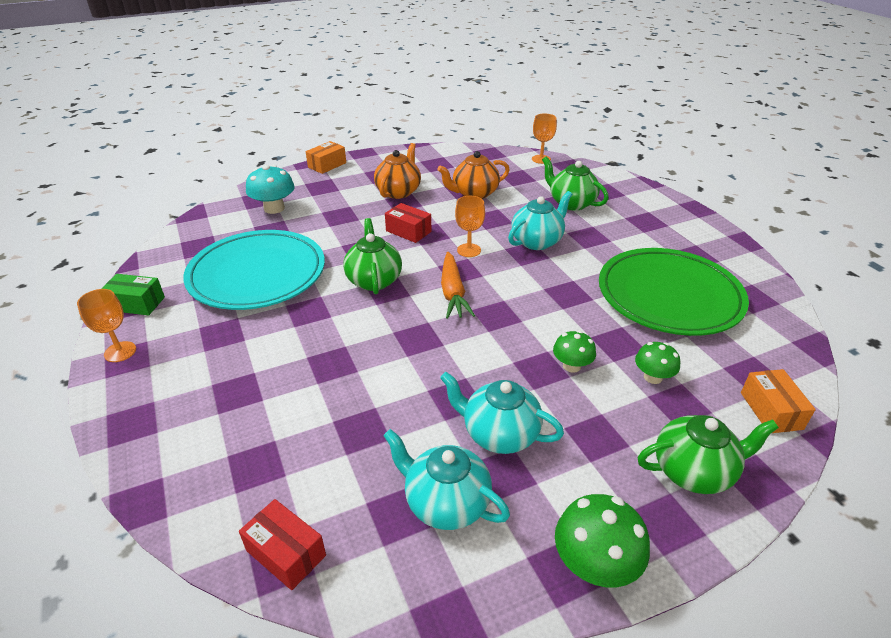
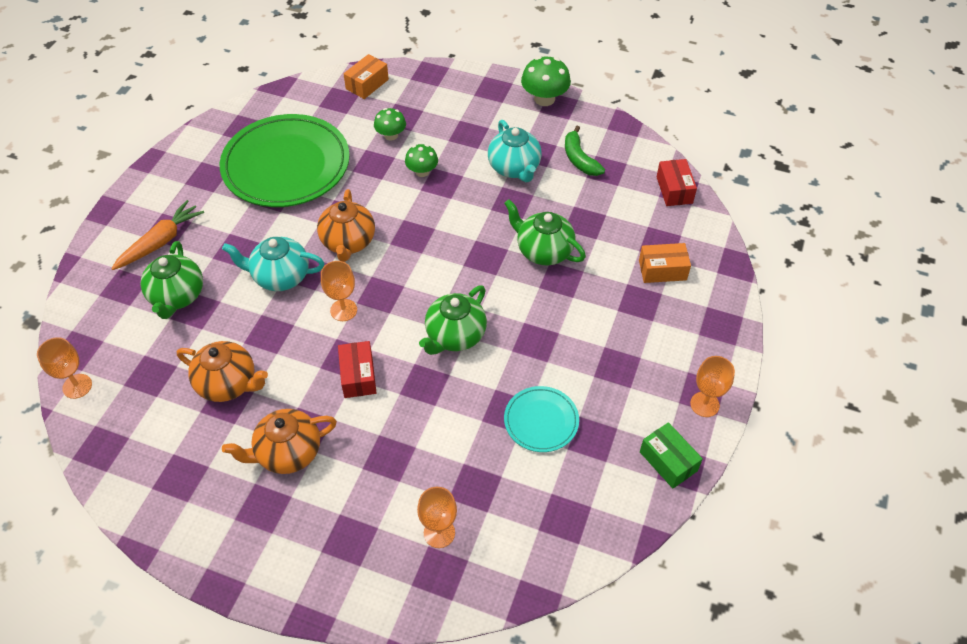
camera: 135 degrees left, 15 degrees up
(257, 274) = (541, 421): turquoise plate -> turquoise plate, size x0.48
(274, 208) = (439, 533): turquoise mushroom -> orange goblet
(327, 165) = (292, 593): orange box -> orange box (662, 270)
(446, 503) = (579, 159): turquoise teapot -> green banana
(453, 292) = (414, 277): orange carrot -> orange carrot (161, 242)
(532, 282) = (348, 242): none -> orange teapot
(694, 471) = (449, 93): green teapot -> green teapot (543, 251)

